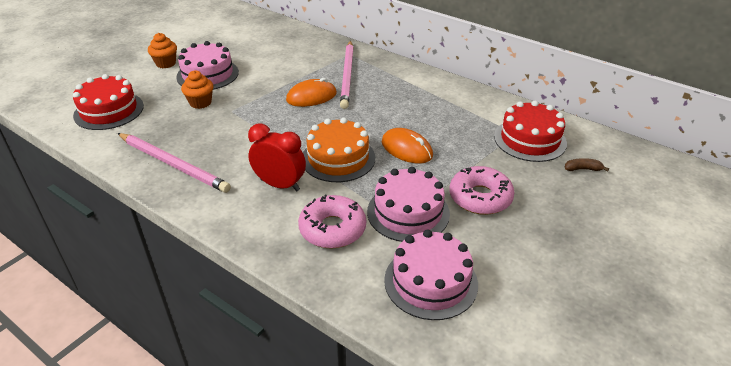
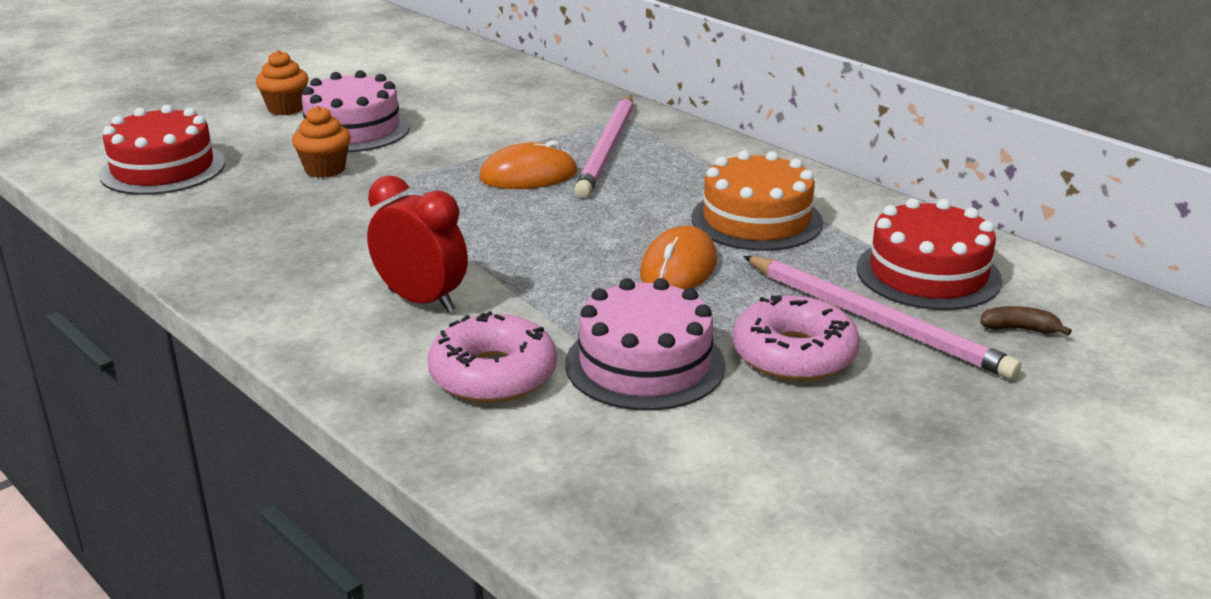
camera: 10 degrees right, 10 degrees down
(173, 164) = (244, 254): pink pencil -> pink pencil (876, 321)
(338, 158) = (543, 271): orange cake -> orange cake (756, 220)
(407, 149) = (678, 268): orange mouse -> orange mouse turned 60 degrees clockwise
(431, 282) = (649, 474): pink cake -> none

